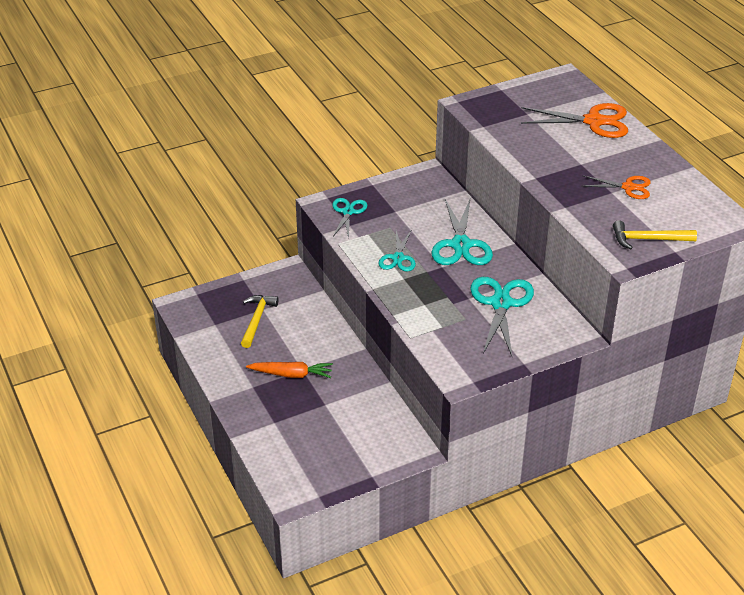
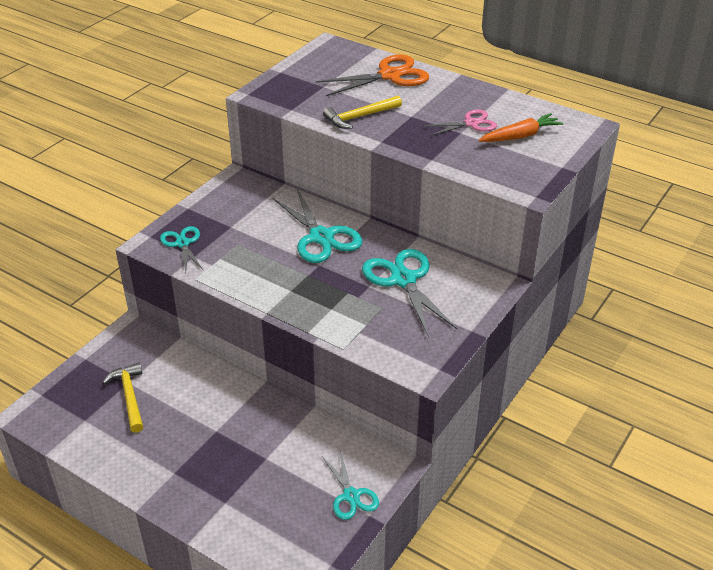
camera: 30 degrees left, 0 degrees up
(291, 374) = (207, 441): orange carrot -> orange carrot (520, 136)
(398, 258) = (269, 272): turquoise scissors -> turquoise scissors (351, 496)
(628, 187) = (471, 123): orange scissors -> pink scissors
(648, 239) = (530, 164): yellow hammer -> yellow hammer (359, 117)

